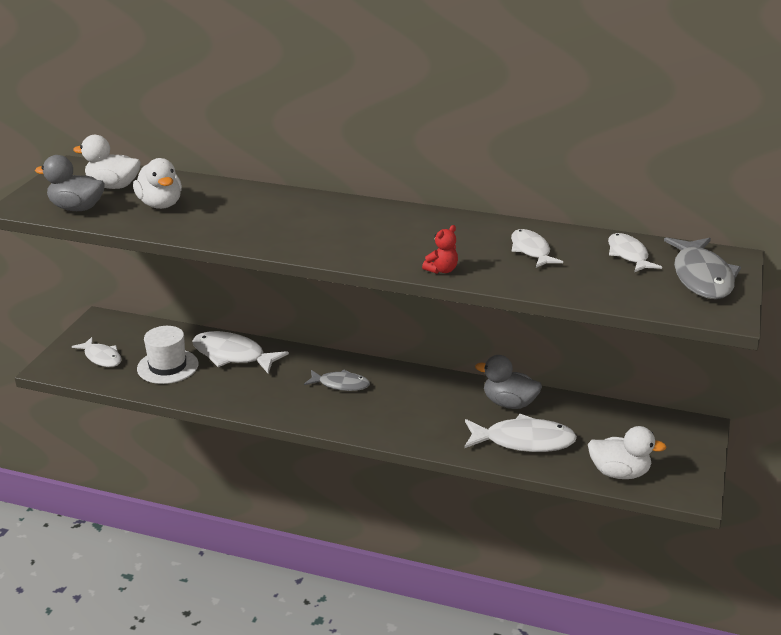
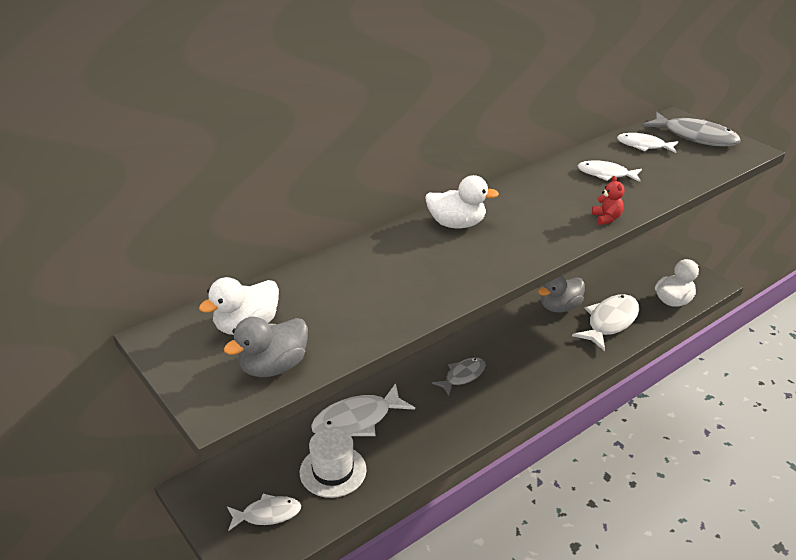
camera: 55 degrees left, 5 degrees up
(160, 204) = (330, 310): white duck -> white duck (457, 224)

